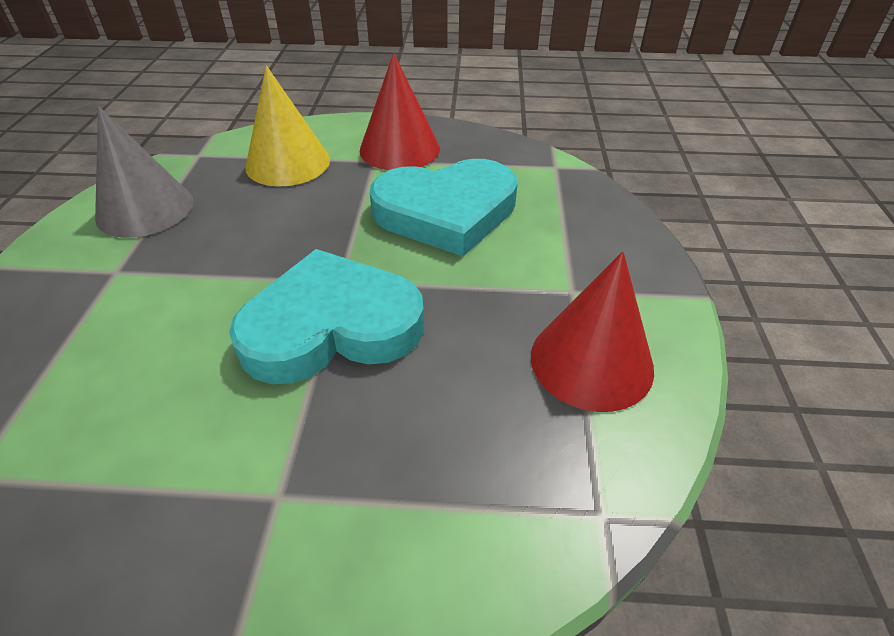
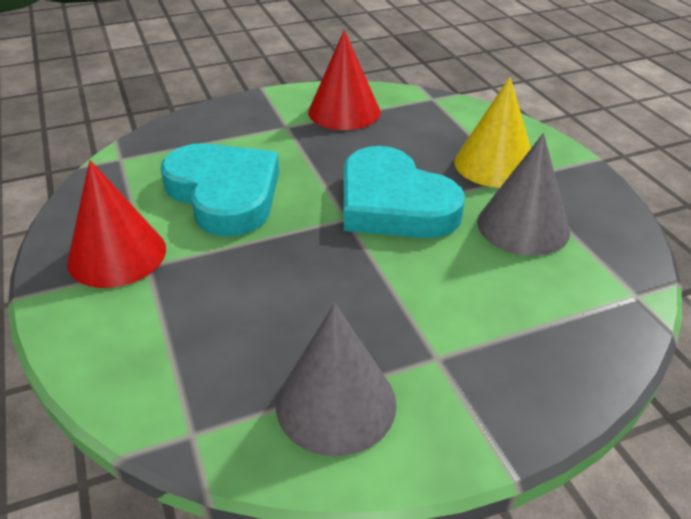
camera: 115 degrees left, 5 degrees down
(179, 434) = (523, 226): none -> grey cone
(288, 163) = (181, 329): yellow cone -> yellow cone (495, 164)

